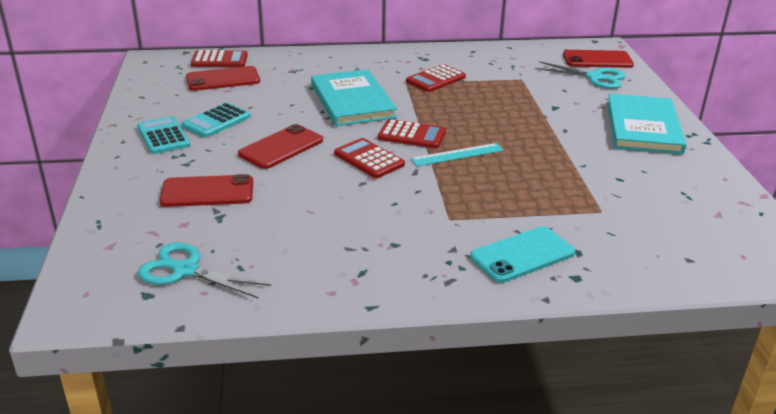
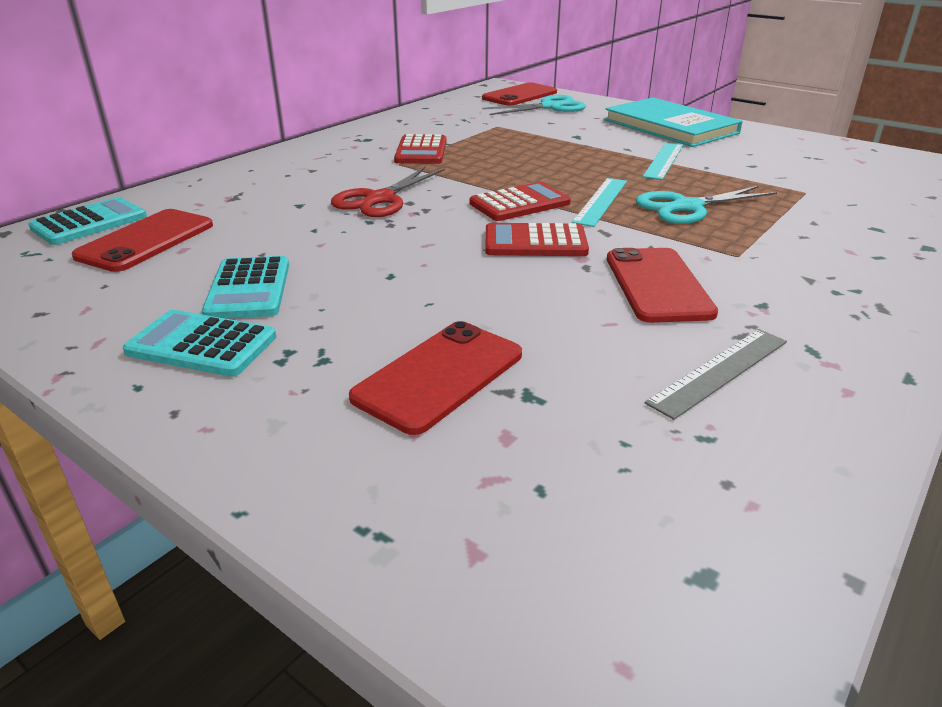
camera: 45 degrees left, 0 degrees up
(186, 270) = (661, 495): turquoise scissors -> turquoise scissors (687, 207)
(219, 60) = (89, 223): red calculator -> turquoise calculator
(281, 147) = (410, 277): red phone -> red phone (658, 285)
(303, 253) = (719, 371): none -> grey ruler
(352, 101) = (380, 199): turquoise book -> red scissors
(522, 255) = (857, 252): turquoise phone -> none
(566, 148) = (664, 160): none -> turquoise ruler

